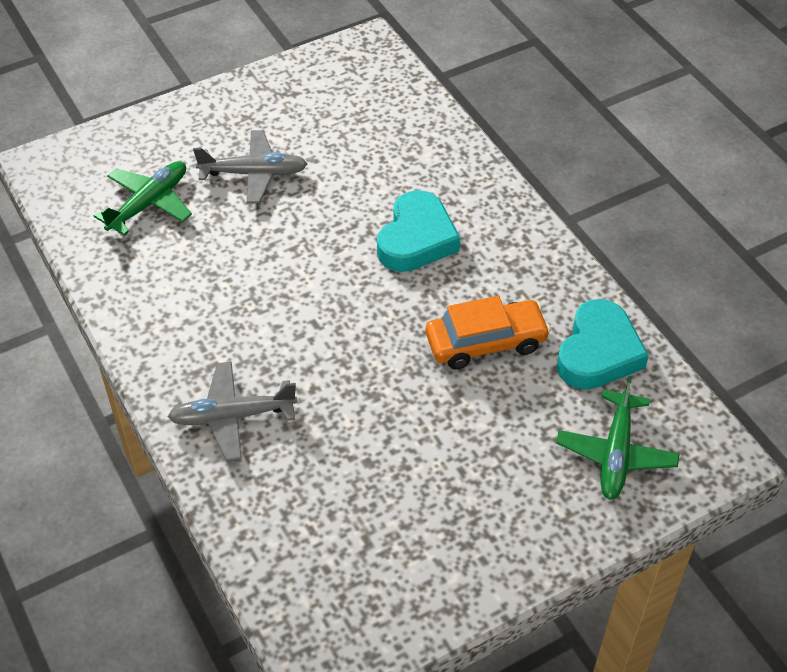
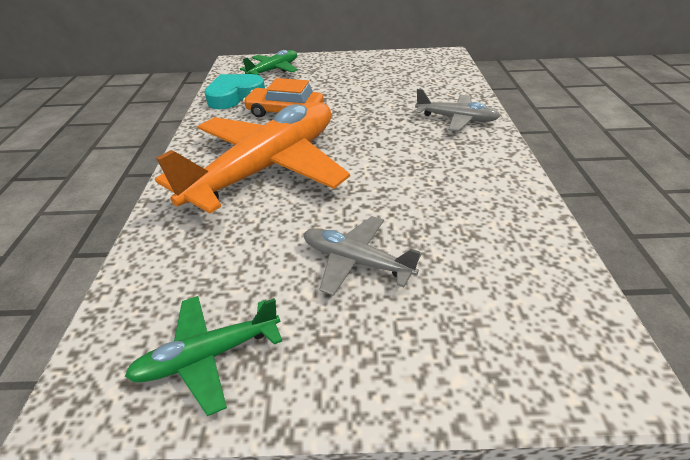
camera: 150 degrees left, 10 degrees down
(149, 203) = (480, 268): green plane -> green plane (208, 356)
(416, 239) = (267, 167): turquoise heart -> orange plane

